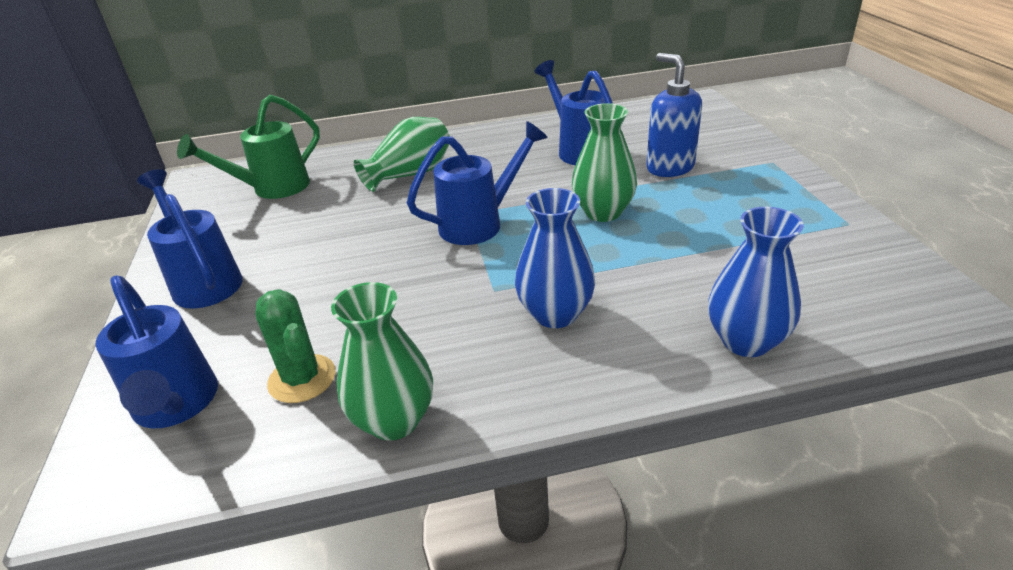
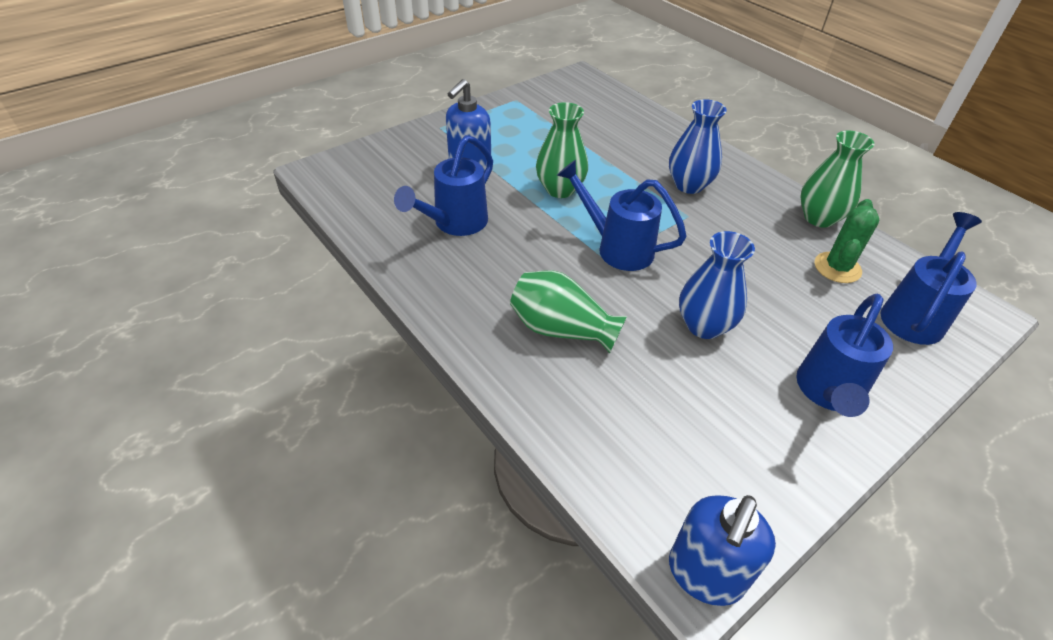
camera: 120 degrees left, 10 degrees up
(195, 180) = (705, 574): none -> blue soap dispenser
(272, 189) = (664, 449): green watering can -> none
(746, 341) = (655, 124): blue vase -> blue vase (704, 326)

